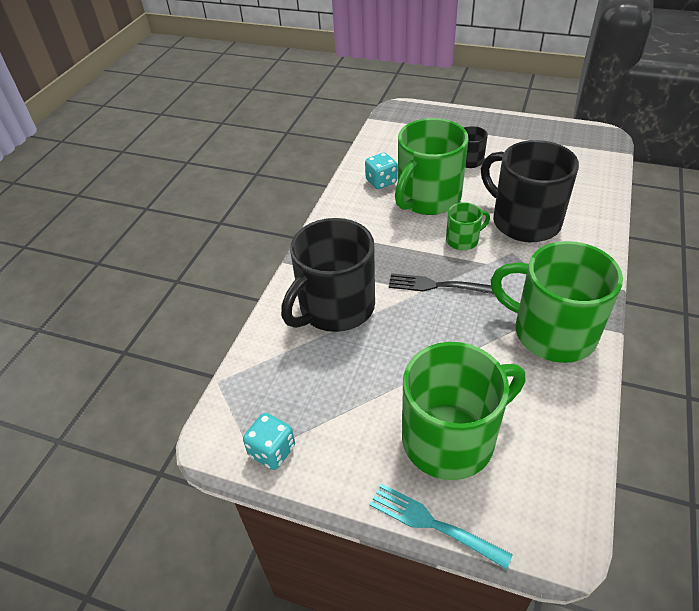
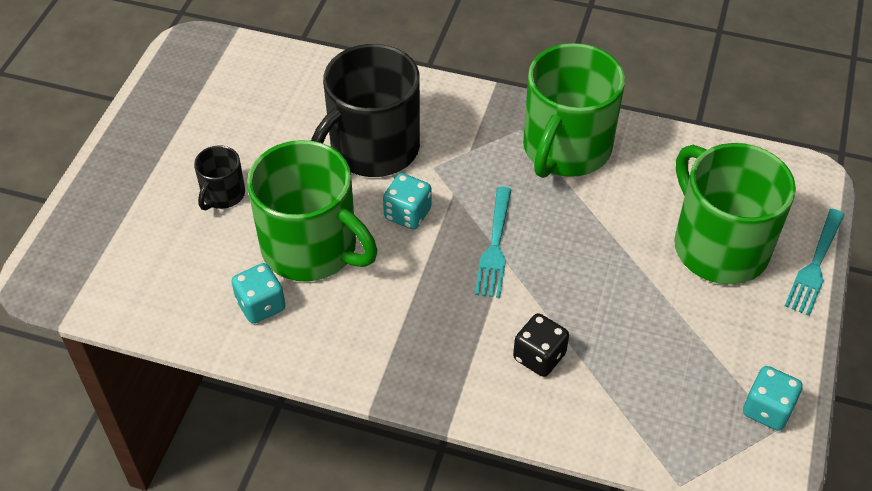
camera: 95 degrees left, 5 degrees up
(335, 307) = (539, 356): black mug -> black dice
(437, 285) = (495, 245): black fork -> turquoise fork
(463, 240) = (407, 214): green mug -> turquoise dice

